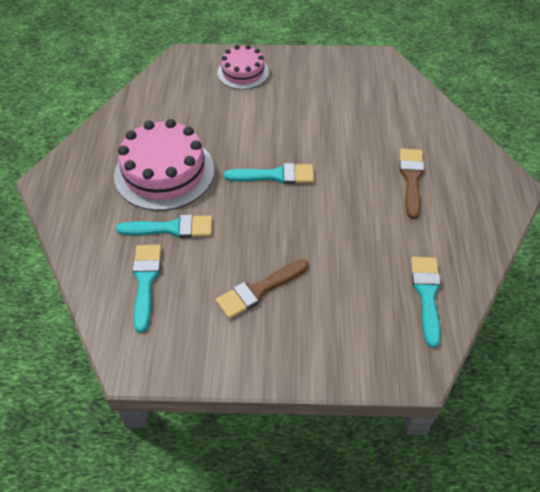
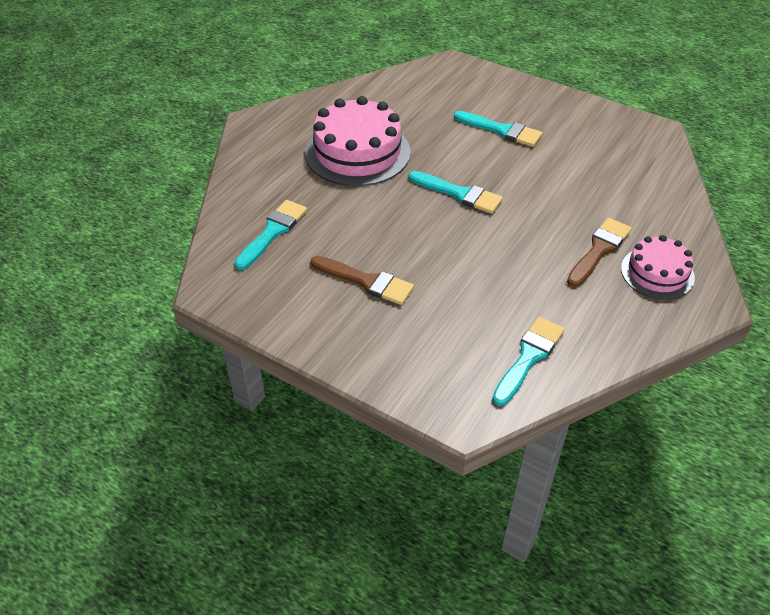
camera: 30 degrees right, 5 degrees down
(171, 228) = (328, 199): turquoise brush -> turquoise brush (502, 130)
(243, 72) = (499, 95): pink cake -> pink cake (657, 273)
(259, 290) = (366, 281): brown brush -> brown brush turned 150 degrees counterclockwise

